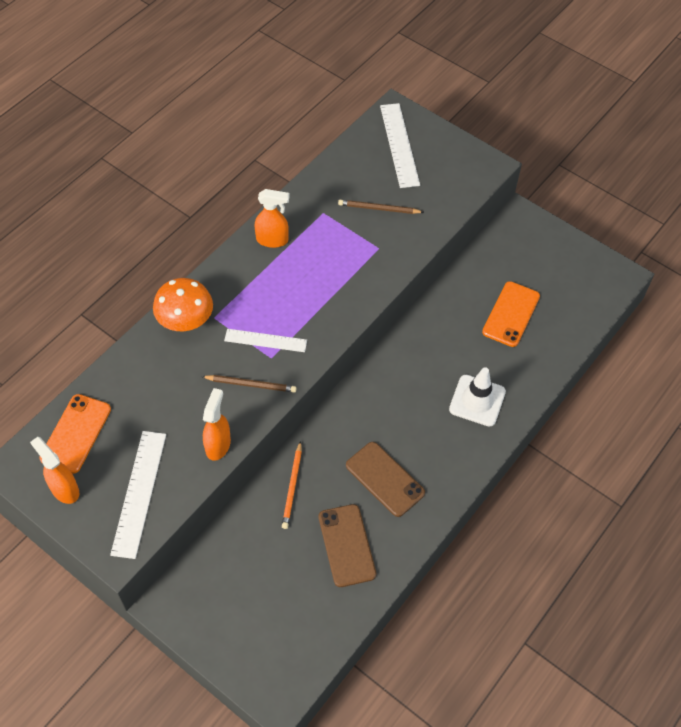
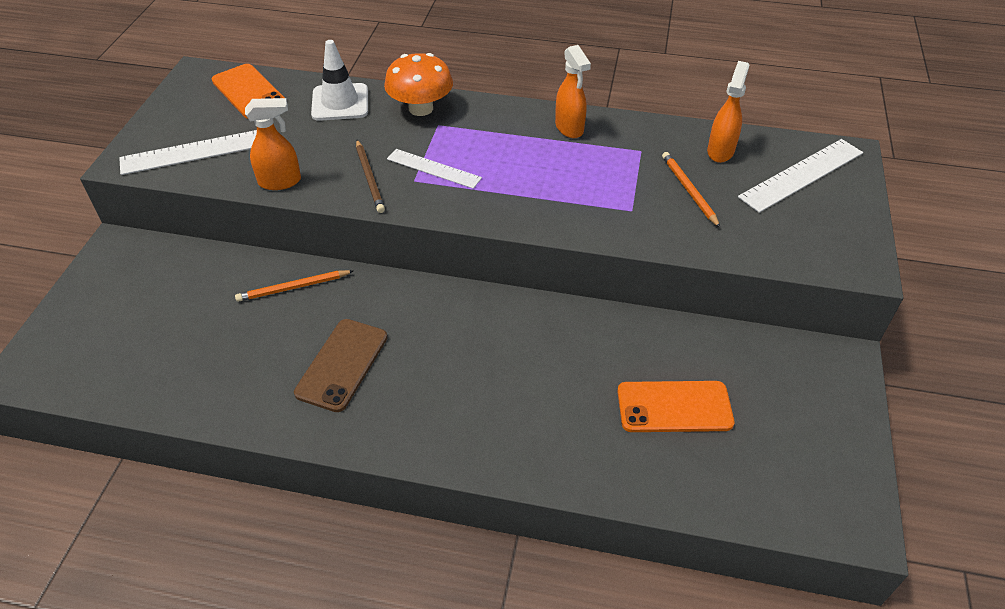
camera: 65 degrees right, 10 degrees down
(64, 489) = (184, 107): orange spray bottle -> orange spray bottle (720, 151)
(76, 433) = (249, 92): orange phone -> orange phone turned 60 degrees clockwise
(265, 340) = (433, 168): white ruler -> white ruler turned 45 degrees counterclockwise
(346, 545) = (235, 362): brown phone -> none
(379, 209) = (689, 190): brown pencil -> orange pencil
(477, 400) = (510, 418): white traffic cone -> white traffic cone (340, 102)

